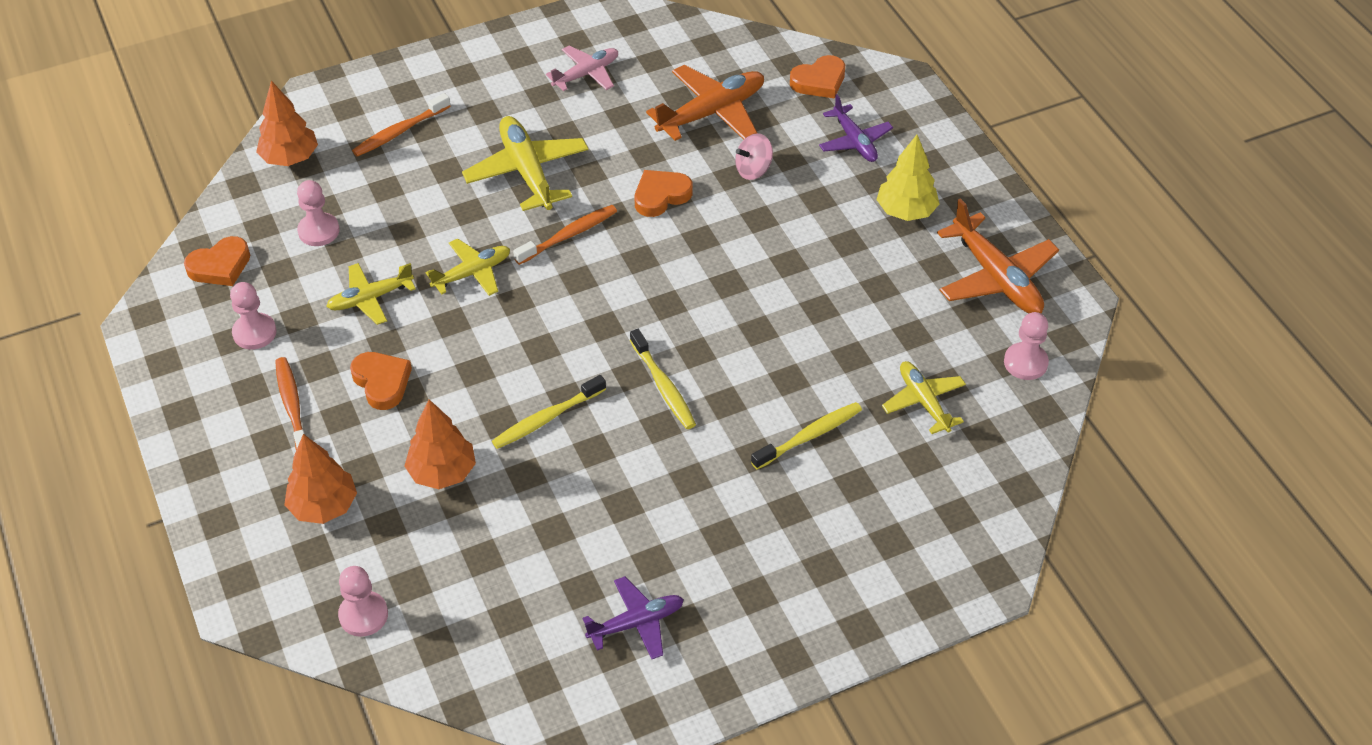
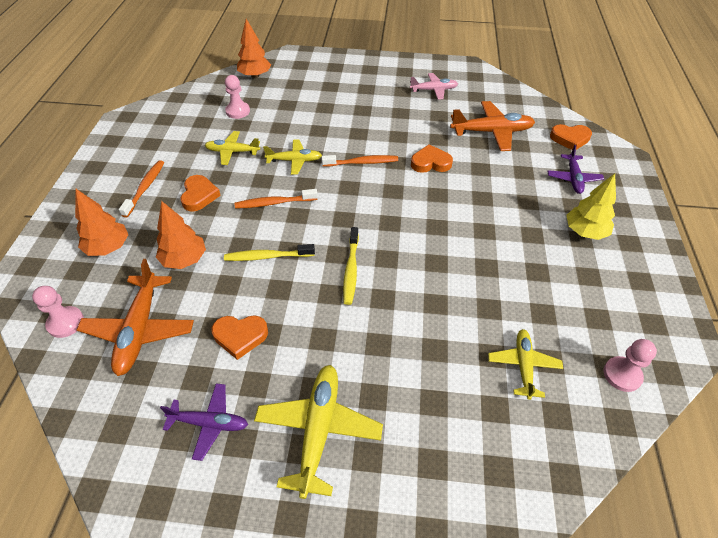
camera: 30 degrees right, 0 degrees up
(220, 266) = (179, 109): orange heart -> orange heart (240, 336)
(254, 333) = (163, 145): pink pawn -> none
(400, 131) = (316, 83): orange toothbrush -> orange toothbrush (274, 203)
(527, 171) = (365, 123): yellow plane -> yellow plane (318, 430)
(753, 170) = (496, 170): pink spinning top -> none
(809, 436) = (423, 349): yellow toothbrush -> none
(996, 278) = (630, 302): orange plane -> orange plane (140, 330)

